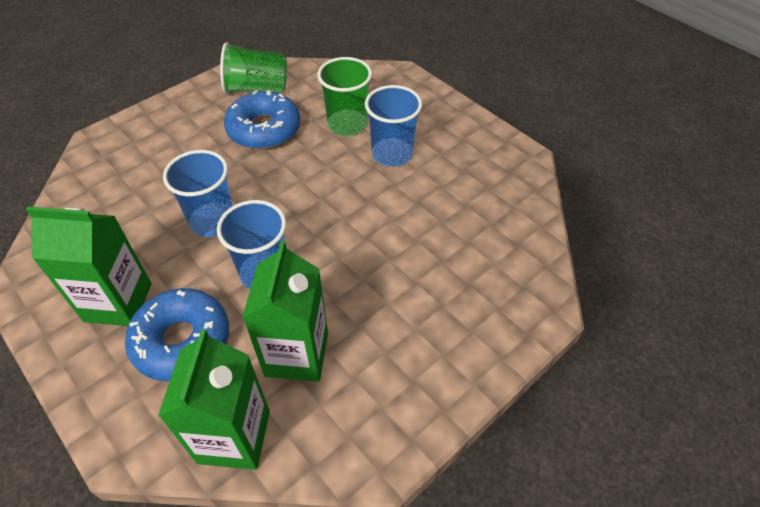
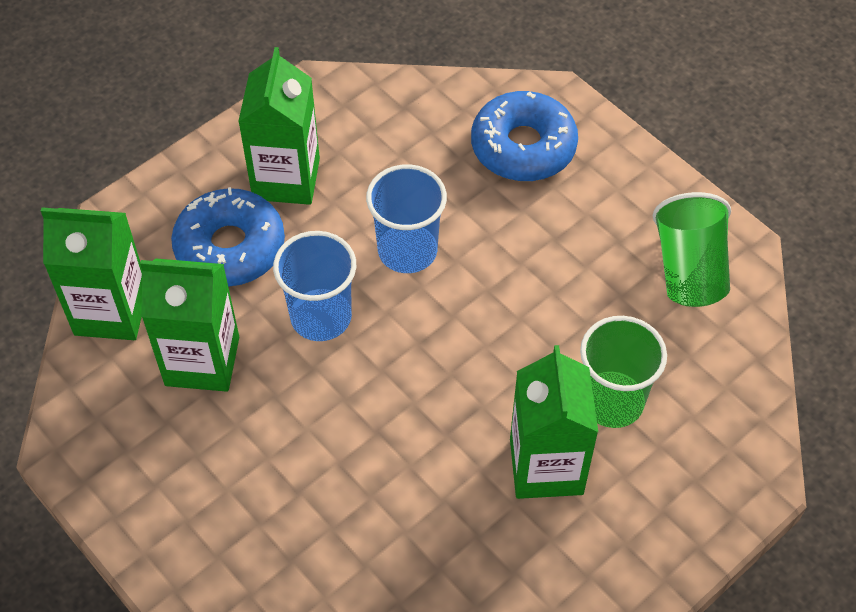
camera: 90 degrees right, 5 degrees up
(264, 129) = (591, 289): blue donut -> blue donut (523, 147)
(392, 154) = (546, 466): blue cup -> green carton

